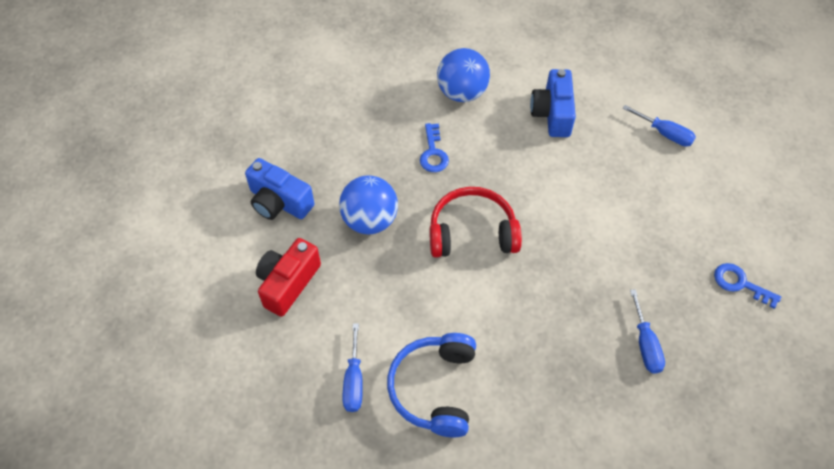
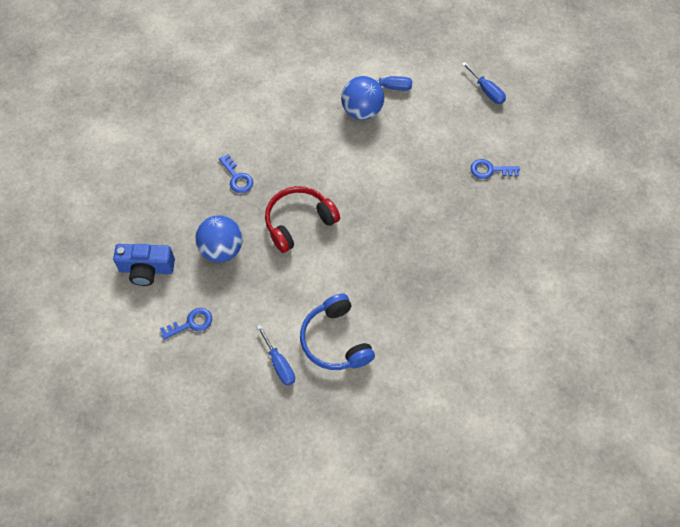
camera: 30 degrees left, 5 degrees up
(288, 283) = (191, 323): red camera -> blue key
(462, 93) = (231, 122): blue ball -> blue ball (362, 110)
(552, 113) = (305, 107): blue camera -> none
(645, 344) = (452, 240): blue screwdriver -> blue screwdriver (487, 91)

